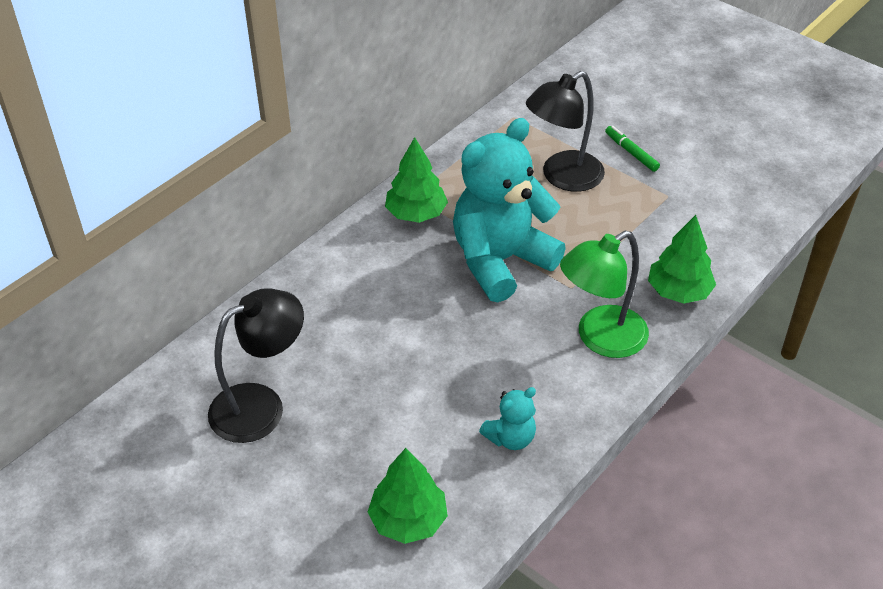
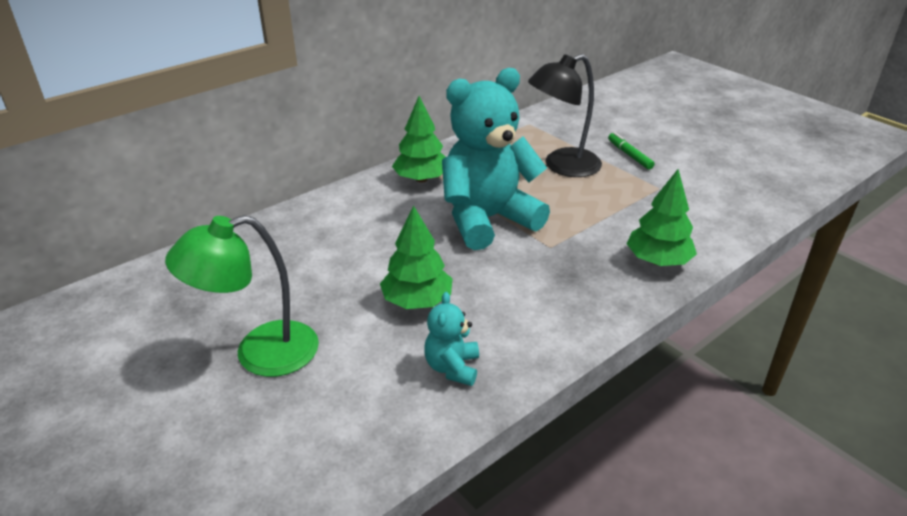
camera: 10 degrees right, 10 degrees down
(261, 405) = (214, 308): black lamp -> none
(408, 520) = (315, 433): green tree -> green tree (417, 301)
(510, 438) = (452, 367): turquoise teddy bear -> turquoise teddy bear turned 120 degrees clockwise
(600, 338) = (569, 291): green lamp -> green lamp (260, 354)

